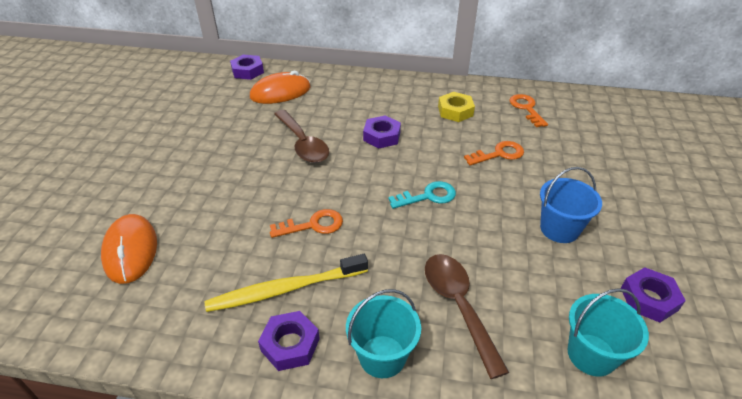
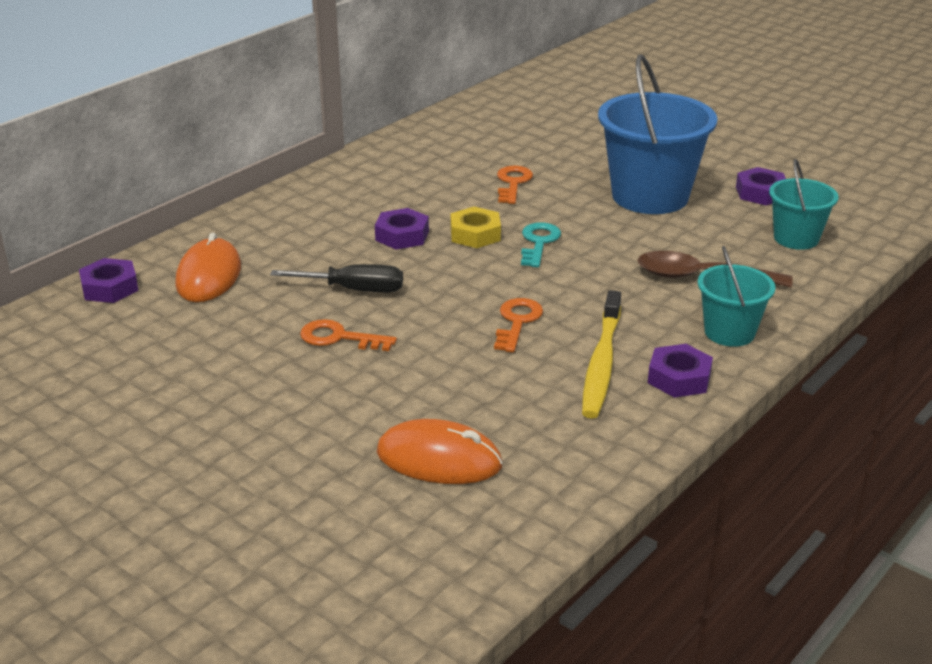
camera: 60 degrees left, 10 degrees down
(303, 144) = (354, 290): brown spoon -> black screwdriver
(455, 111) = (408, 178): yellow nut -> yellow nut (475, 234)
(526, 108) = (453, 141): orange key -> orange key (339, 338)
(559, 229) = (650, 196): blue bucket -> blue bucket, size x1.83

